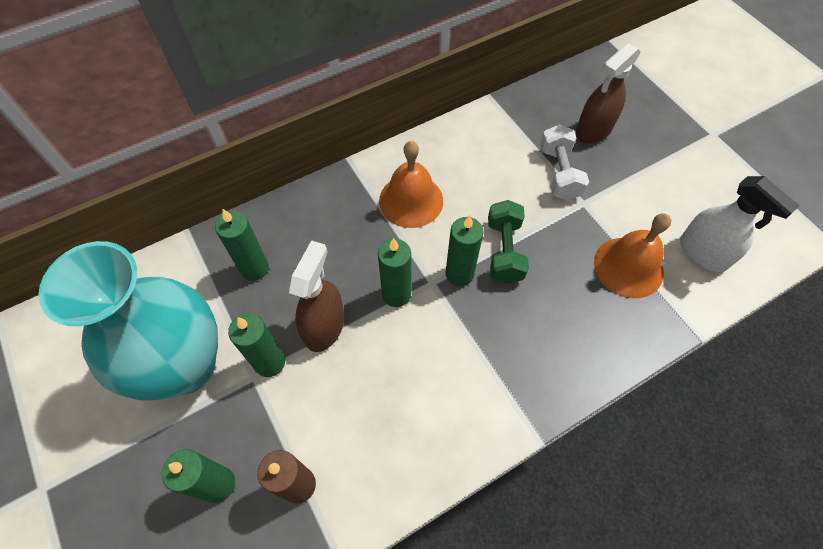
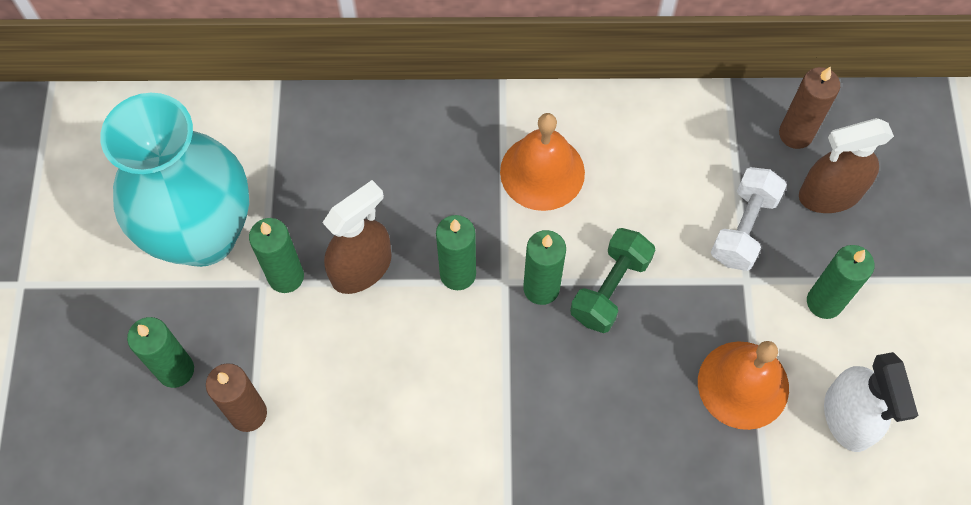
camera: 30 degrees right, 5 degrees up
(255, 268) = (325, 164): green candle -> green candle (824, 302)
(549, 106) = (795, 134): none -> brown candle

